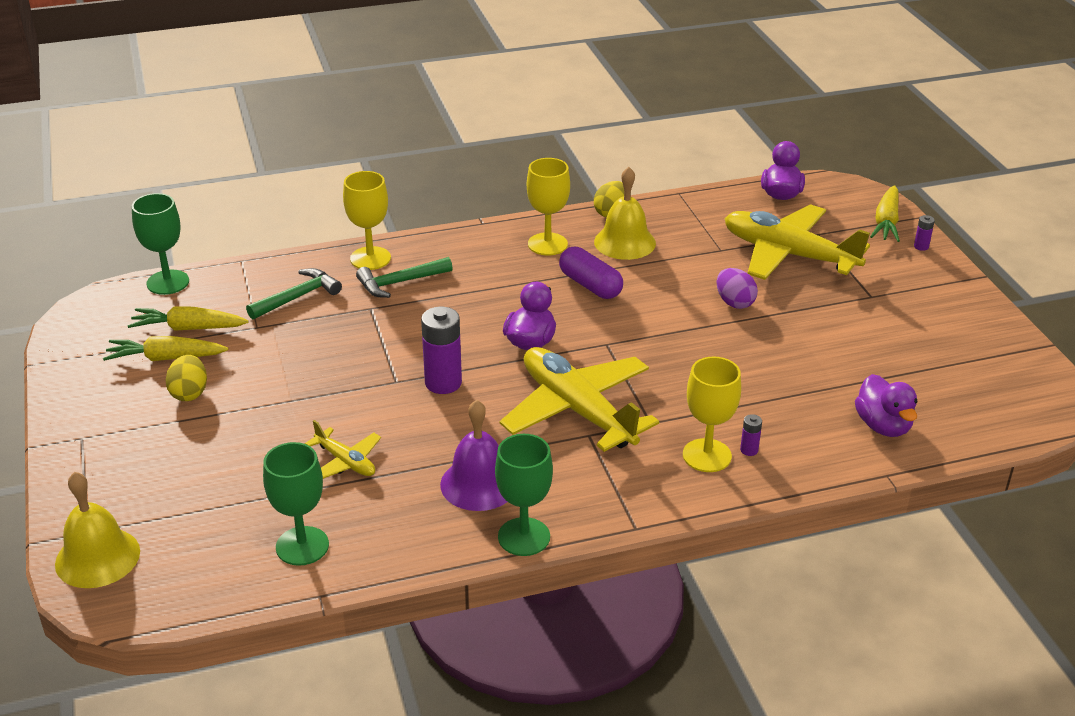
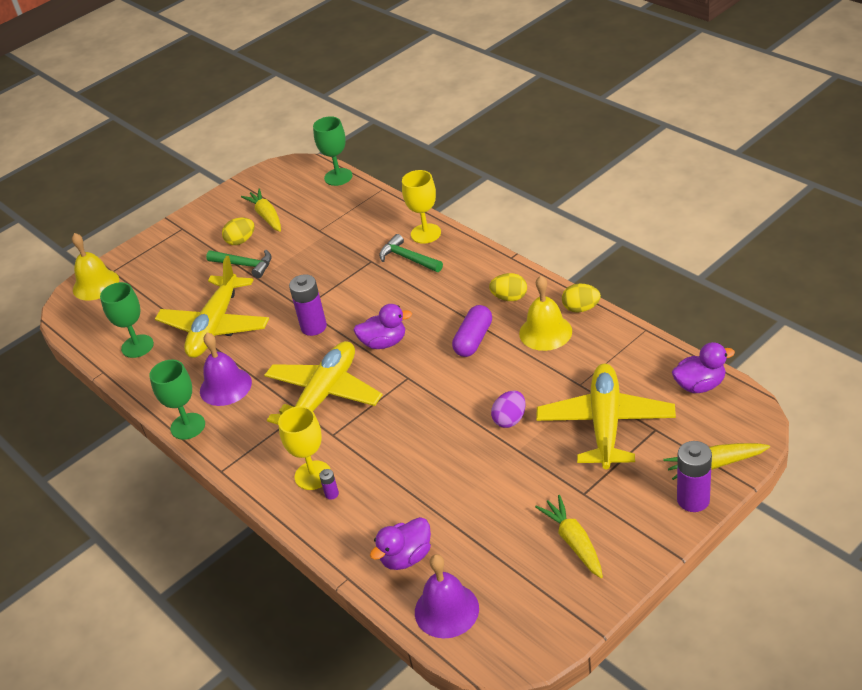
camera: 70 degrees right, 5 degrees up
(188, 328) = (299, 208): yellow carrot -> yellow carrot (574, 542)
(298, 297) = (360, 229): green hammer -> green hammer (245, 265)
(345, 462) = (215, 326): yellow plane -> yellow plane, size x2.11
(547, 244) = (509, 298): yellow goblet -> yellow egg
(921, 246) = (693, 500): purple battery -> purple battery, size x2.18
(972, 422) = (446, 610): none -> purple bell

